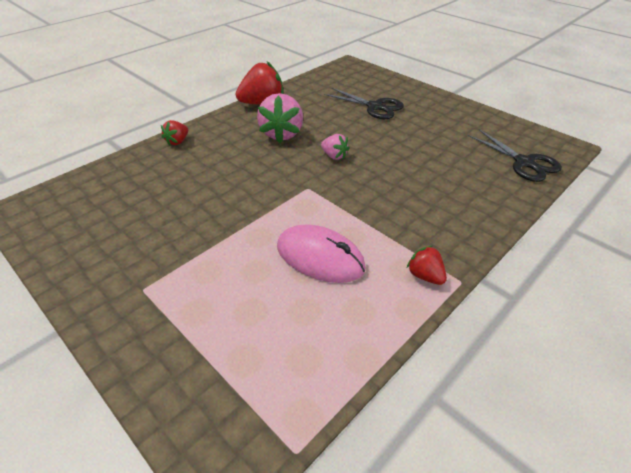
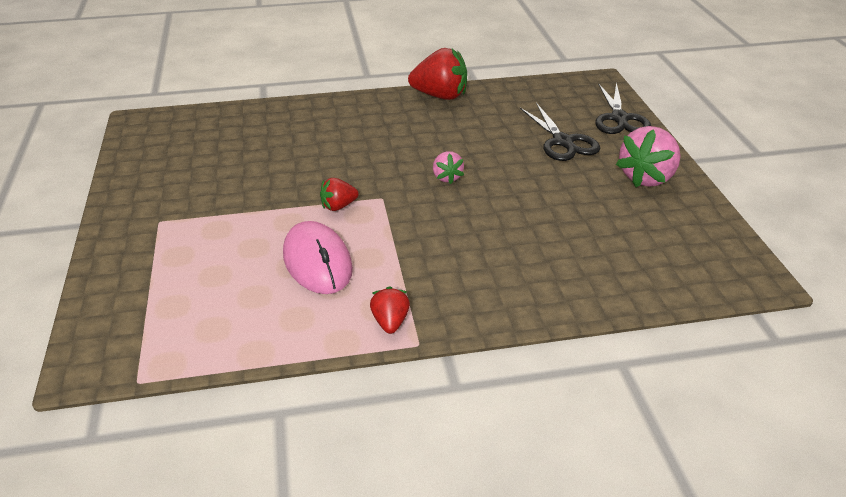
camera: 35 degrees right, 5 degrees down
(177, 141) = (315, 108): red strawberry -> red strawberry (338, 206)
(282, 134) = (421, 135): pink strawberry -> pink strawberry (647, 177)
(524, 162) = (664, 271): black scissors -> black scissors (619, 118)

